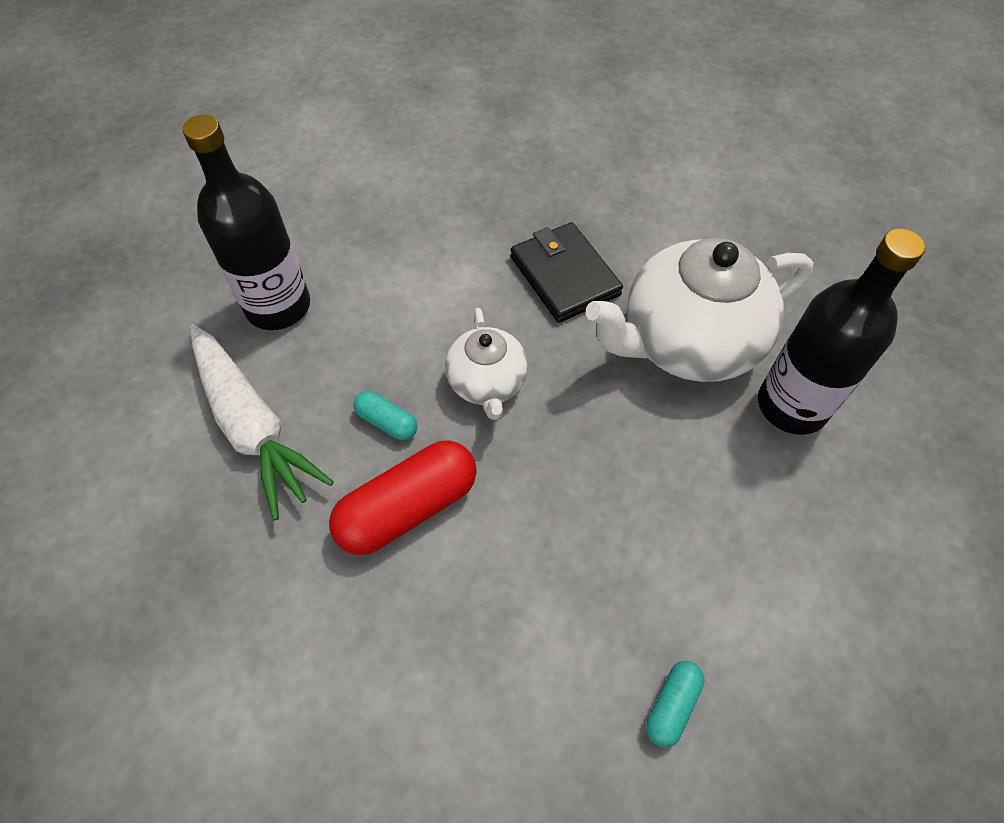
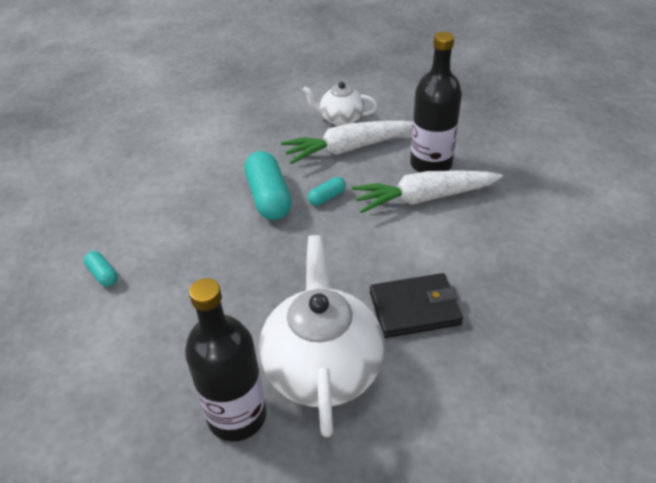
camera: 110 degrees right, 15 degrees down
(360, 301) = (423, 198): none -> white carrot
(408, 508) = (269, 197): red capsule -> turquoise capsule
(487, 383) = (335, 245): white teapot -> white teapot (340, 119)

